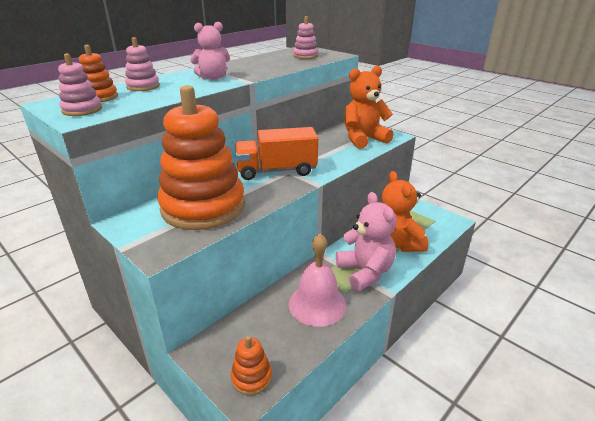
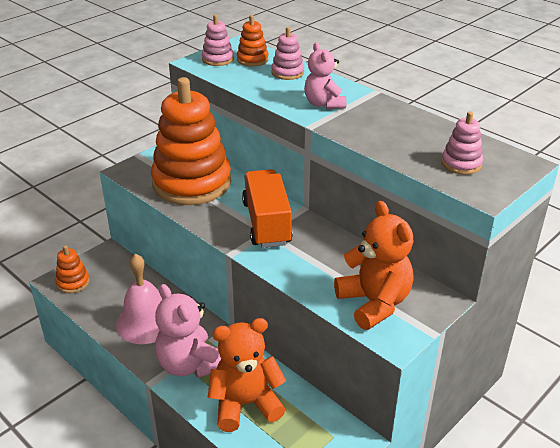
camera: 90 degrees right, 5 degrees up
(365, 272) = (190, 364): pink teddy bear -> pink teddy bear turned 75 degrees clockwise

